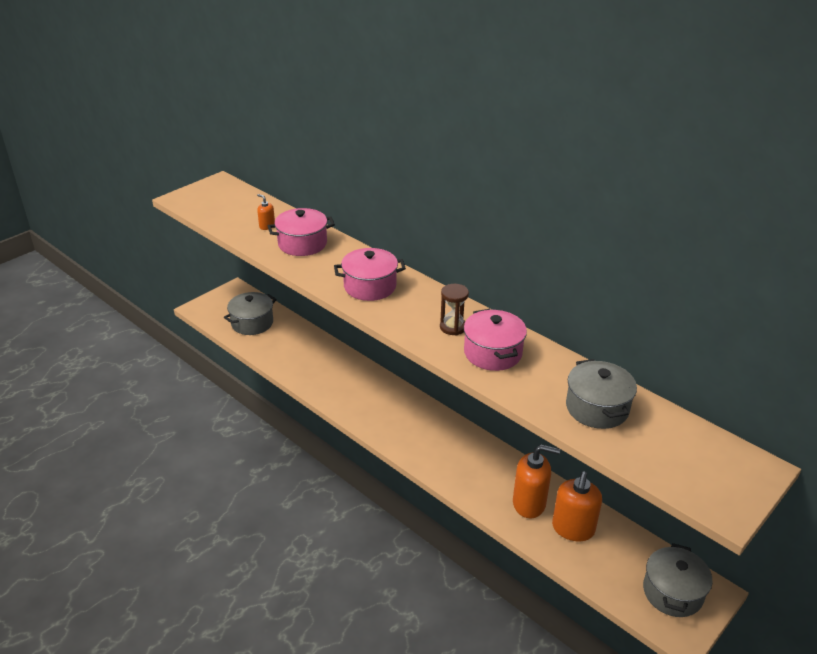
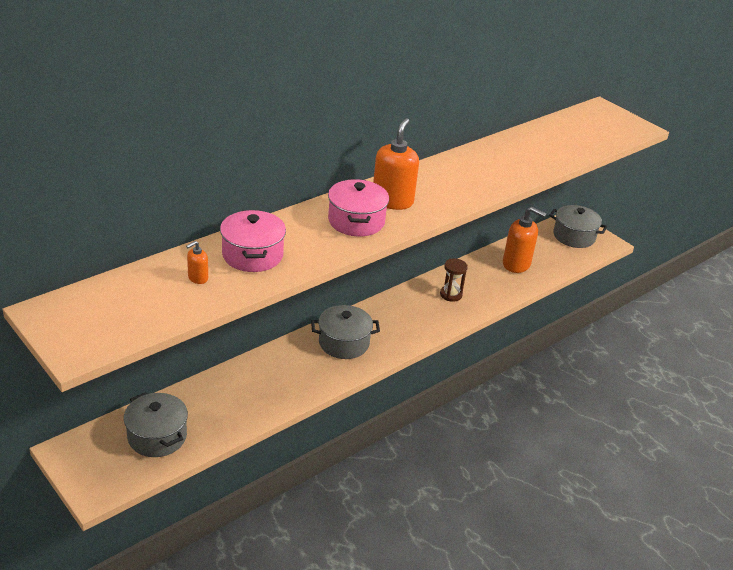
camera: 85 degrees left, 0 degrees up
(453, 327) = (434, 187): brown hourglass -> brown hourglass (451, 294)
(492, 353) = (474, 175): pink pot -> none
(529, 503) = (489, 279): orange soap dispenser -> orange soap dispenser (392, 201)
(597, 408) = (544, 146): grey pot -> grey pot (344, 343)

